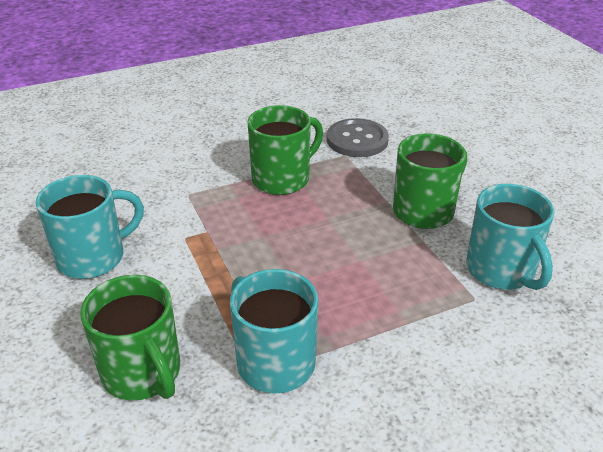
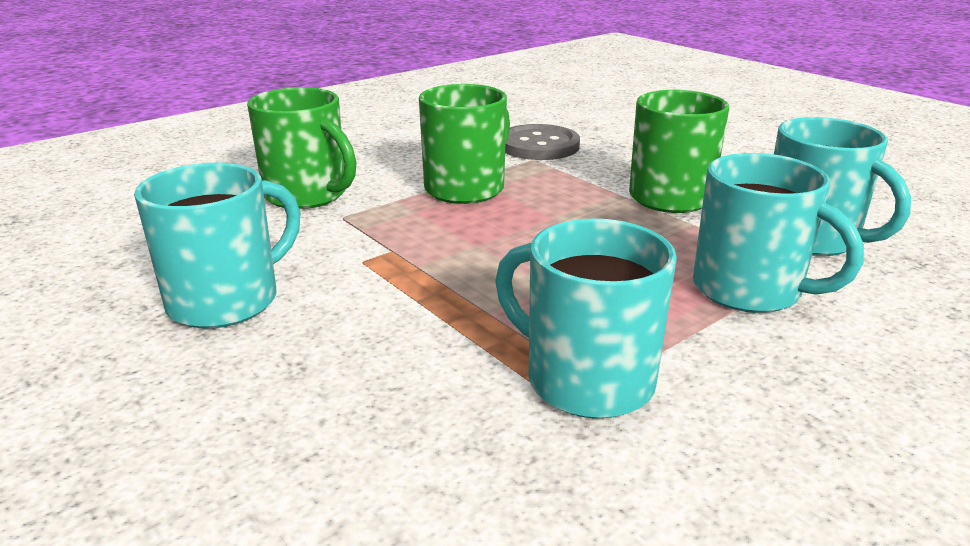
camera: 15 degrees left, 10 degrees down
(143, 373) = (382, 430): green mug -> green mug (307, 195)
(423, 310) = (750, 290): none -> turquoise mug

